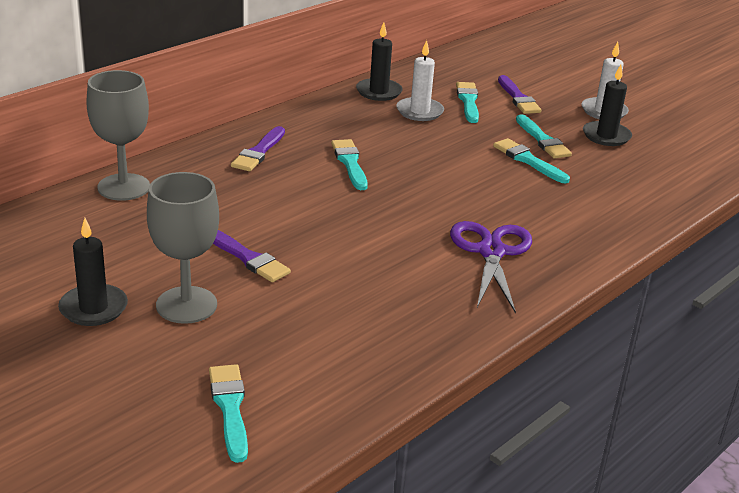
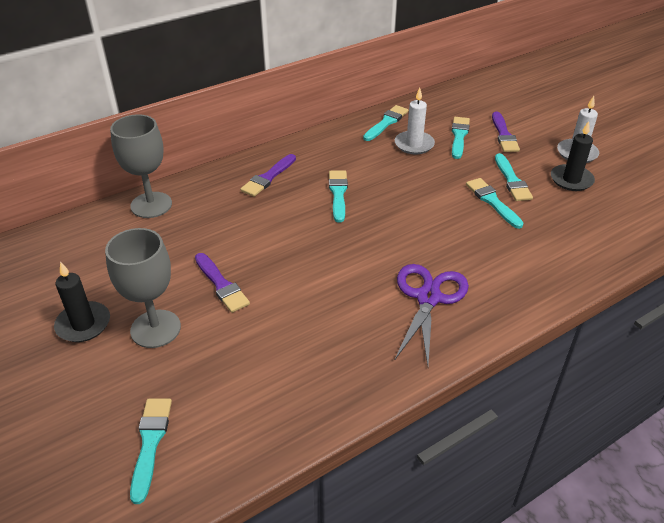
camera: 15 degrees right, 10 degrees up
(379, 92) = (386, 122): black candle -> turquoise brush

